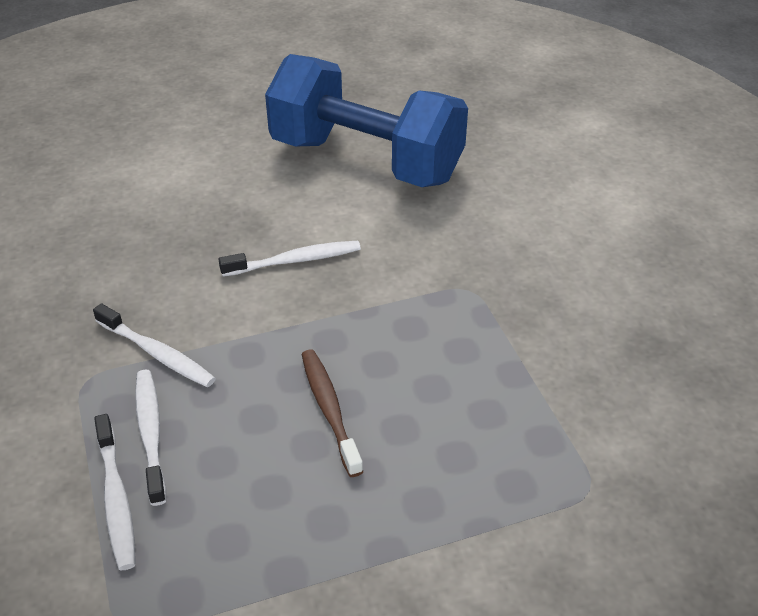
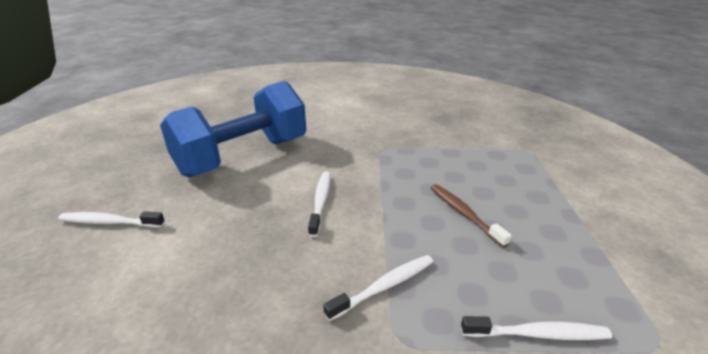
camera: 70 degrees left, 10 degrees down
(151, 433) = (471, 303): white toothbrush -> white toothbrush (110, 222)
(329, 410) = (464, 214): brown toothbrush -> brown toothbrush turned 60 degrees clockwise

